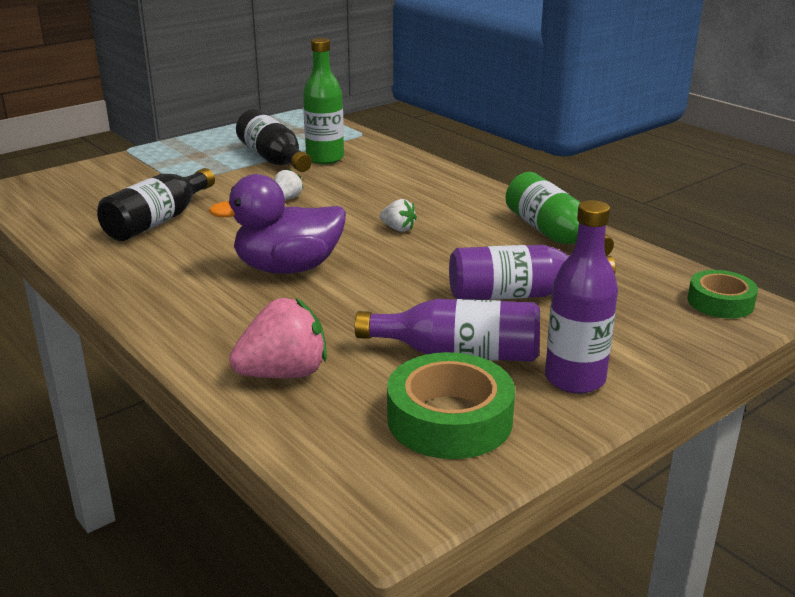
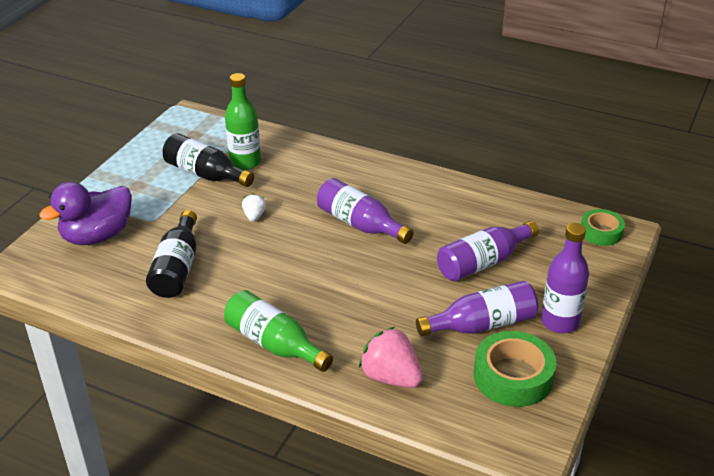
camera: 25 degrees left, 10 degrees up
(284, 373) = (391, 377): pink strawberry -> pink strawberry turned 90 degrees counterclockwise
(288, 268) = (315, 286): purple duck -> purple duck (97, 236)
(398, 229) = (360, 224): white strawberry -> purple bottle
(553, 234) = (466, 200): green bottle -> green bottle (274, 344)

